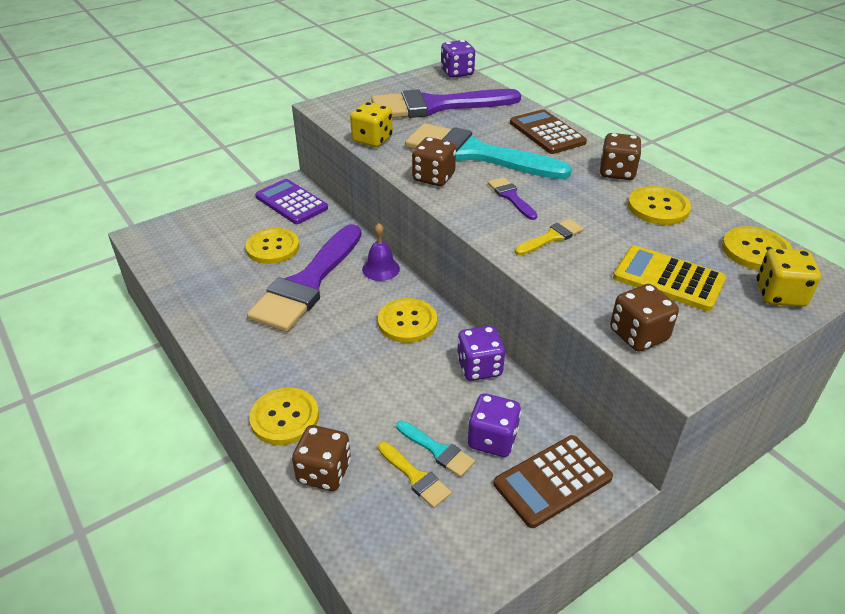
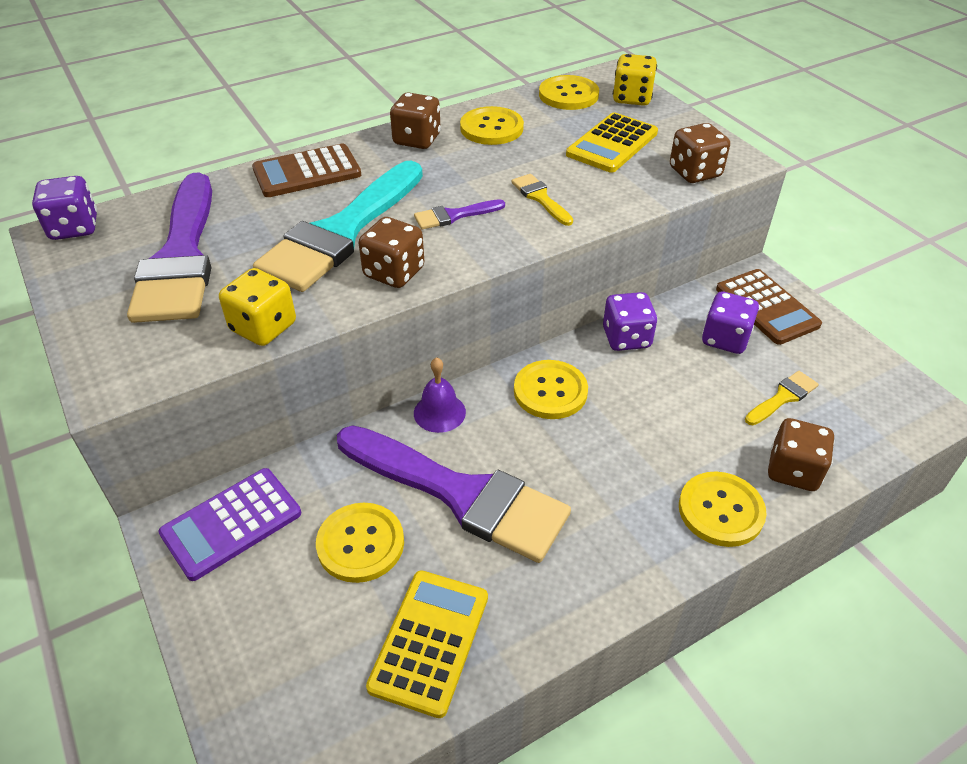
camera: 85 degrees left, 5 degrees up
(203, 279) = (429, 641): none -> yellow calculator
(438, 450) = (746, 379): turquoise brush -> none

